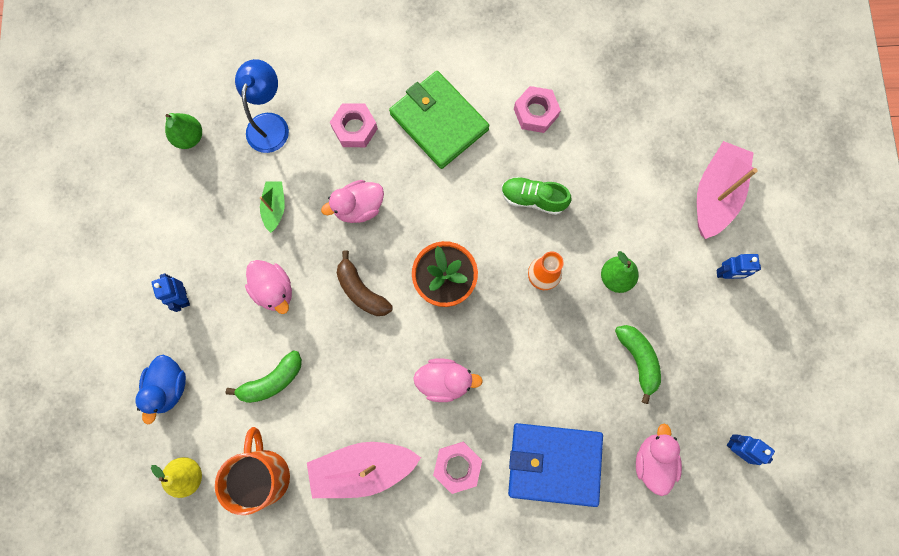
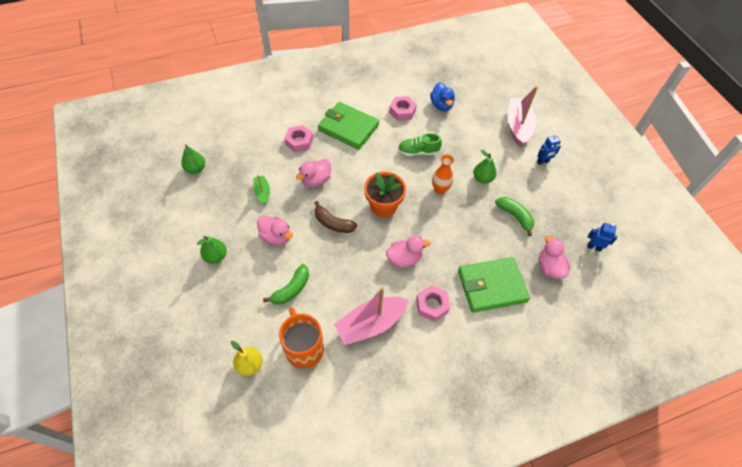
camera: 20 degrees left, 20 degrees down
(169, 387) = (220, 312): blue duck -> blue duck (441, 105)
(183, 297) = (216, 256): blue robot -> green pear
(270, 124) = (245, 151): blue lamp -> none
(554, 463) = (491, 286): blue wallet -> green wallet

